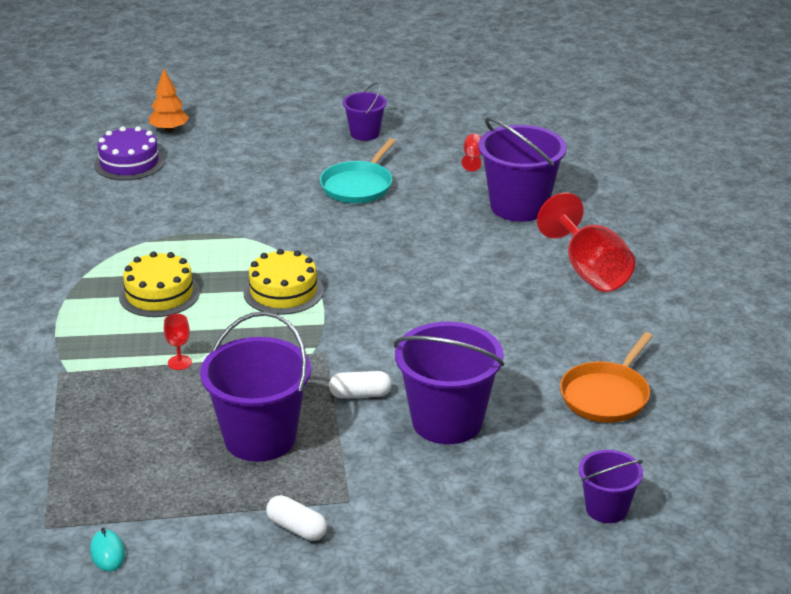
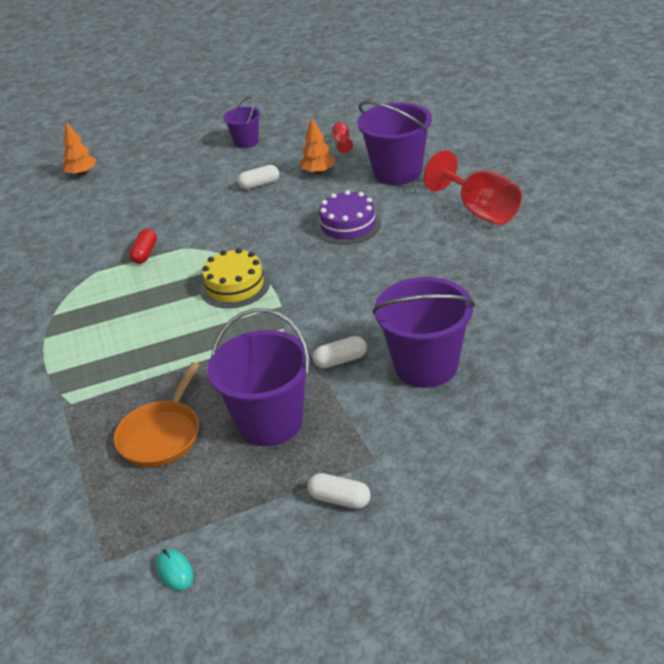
camera: 10 degrees left, 5 degrees up
(129, 163) = (58, 208): purple cake -> purple cake (348, 225)
(159, 294) = (127, 313): yellow cake -> none
(179, 362) = (170, 370): red goblet -> none
(202, 234) = (145, 254): none -> red capsule
(358, 186) = (259, 184): turquoise pan -> white capsule
(430, 186) = (318, 172): none -> orange tree
(606, 395) = (546, 310): orange pan -> orange pan (161, 435)
(606, 509) = (598, 410): purple bucket -> none

